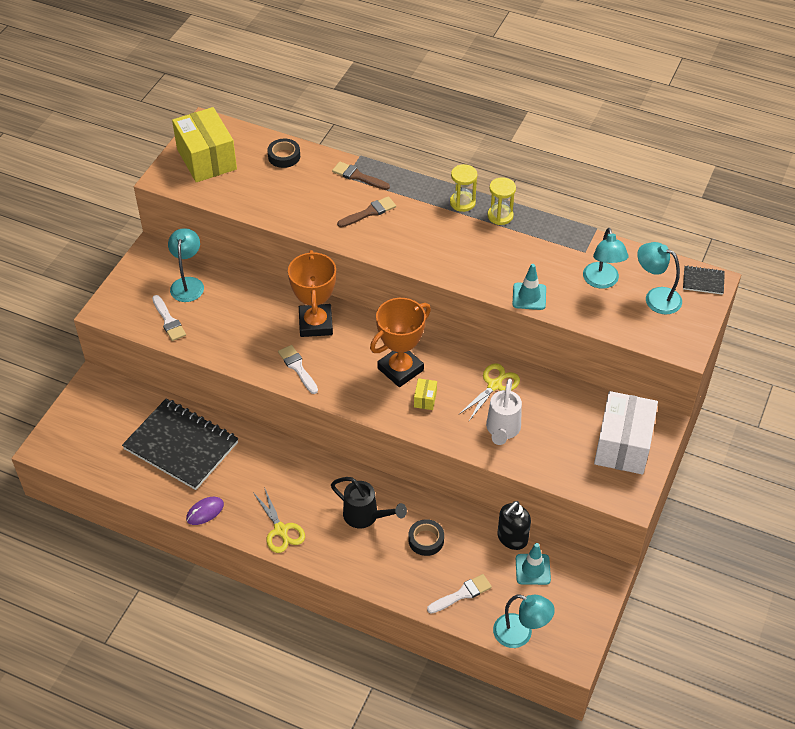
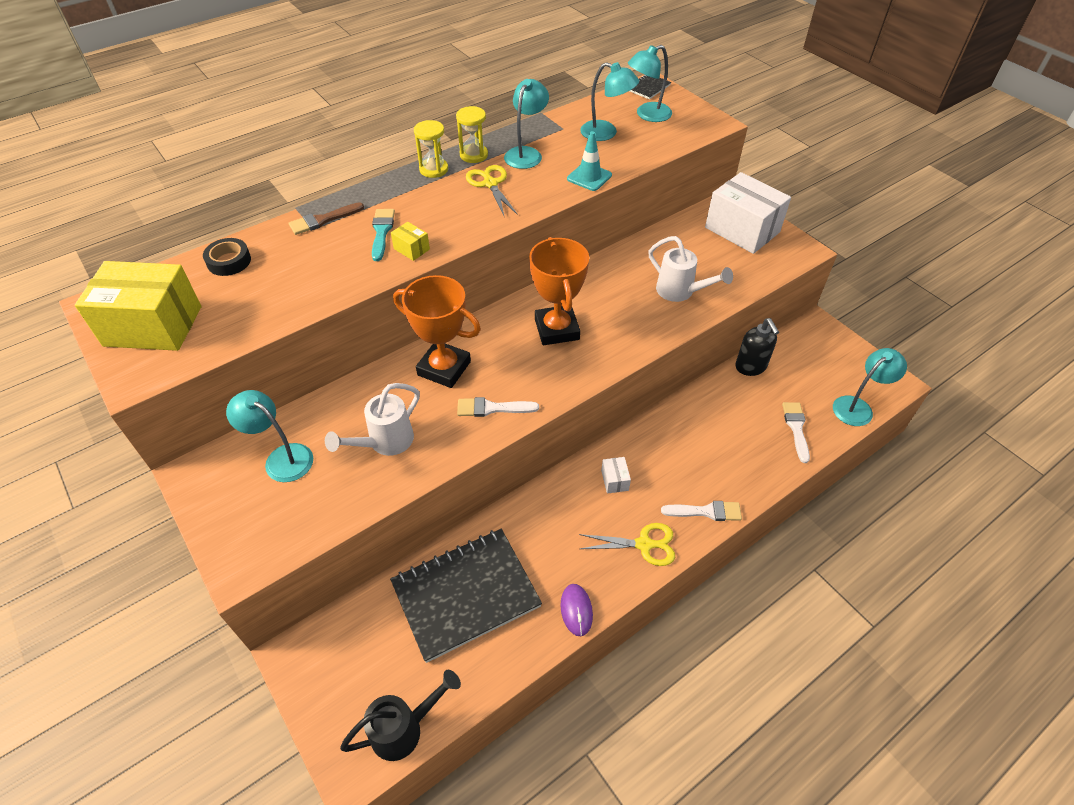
camera: 60 degrees left, 0 degrees up
(168, 320) = (320, 502): white brush -> white brush (706, 511)
(231, 327) = (384, 443): none -> white watering can
(326, 489) = (614, 480): none -> white box
(366, 517) = (668, 462): black watering can -> black watering can (405, 728)
(369, 212) = (382, 232): brown brush -> turquoise brush
(425, 399) = (607, 327): yellow box -> yellow box (411, 249)
(426, 540) = (721, 428): black tape -> none
(495, 385) = (623, 275): yellow scissors -> yellow scissors (490, 183)
(529, 245) = (526, 153): none -> turquoise lamp
(533, 569) = (791, 368): turquoise traffic cone -> none

